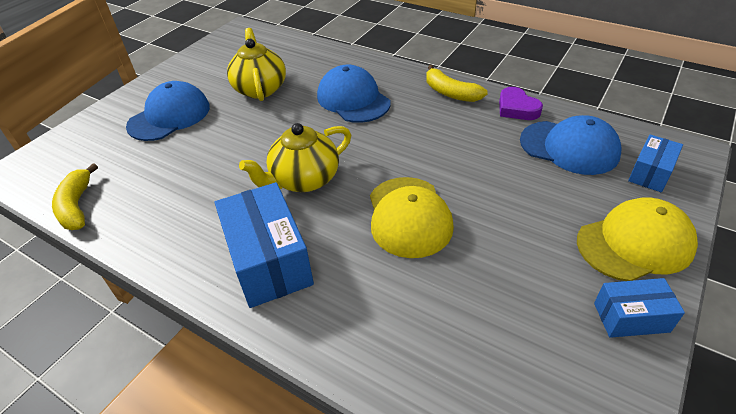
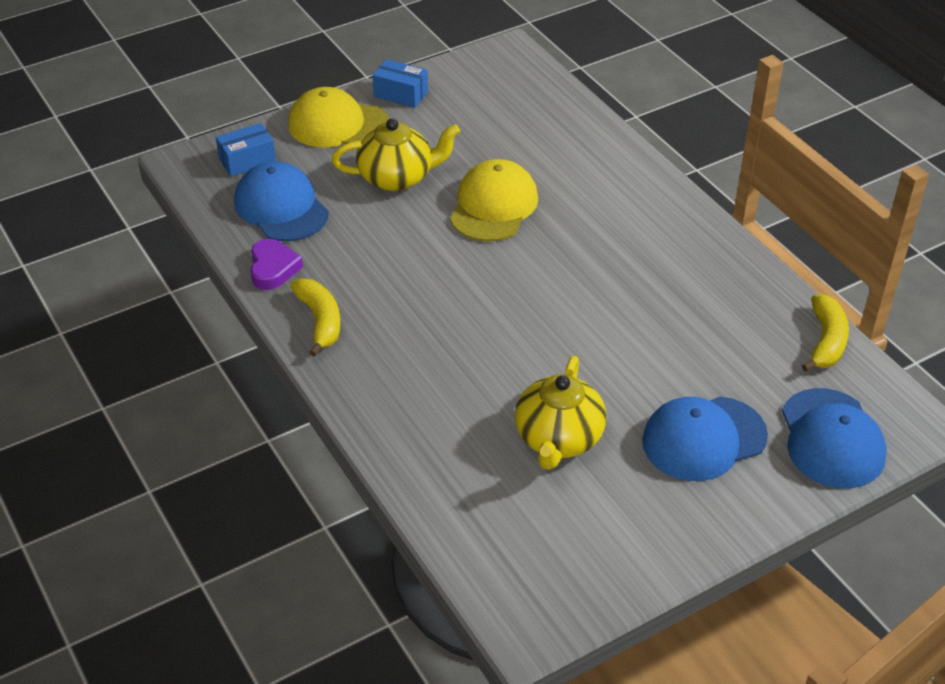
camera: 155 degrees left, 0 degrees up
(268, 260) = (638, 217): blue box -> none
(304, 180) = (569, 277): yellow teapot -> yellow teapot (397, 178)
(353, 99) = (445, 363): blue cap -> blue cap (832, 439)

